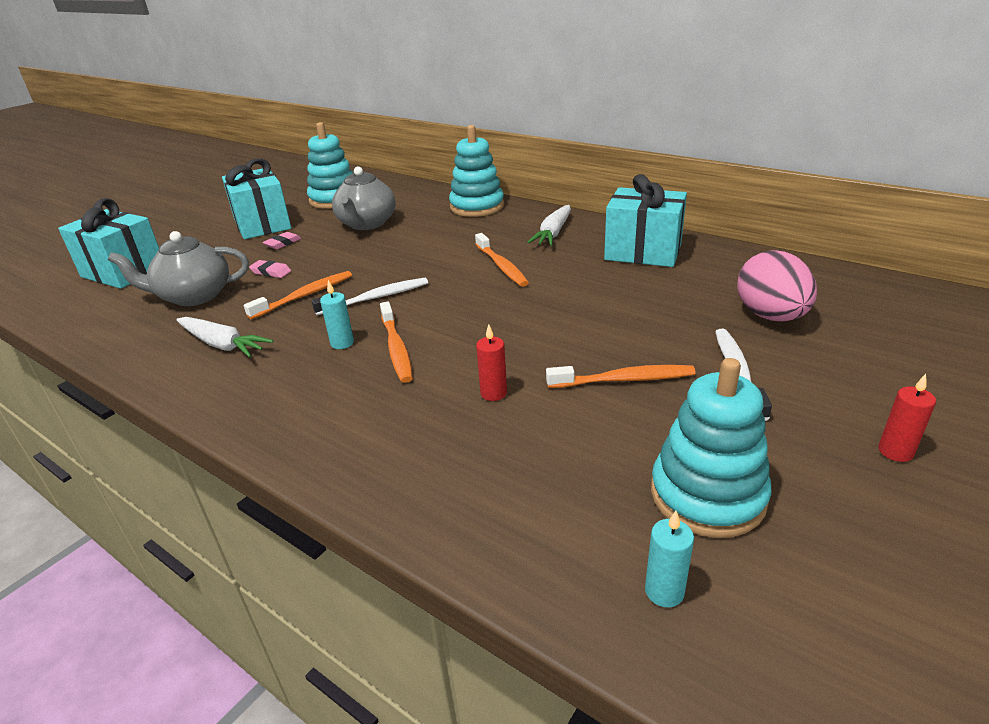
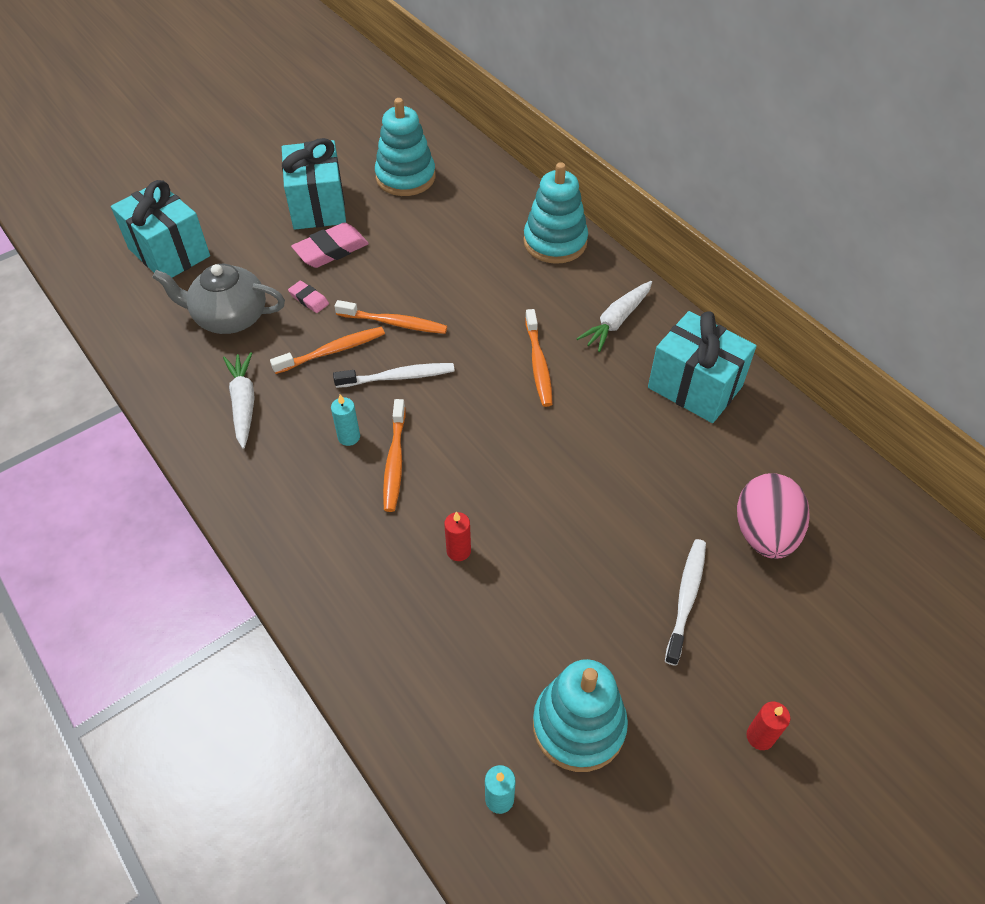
camera: 15 degrees right, 20 degrees up
(222, 345) = (243, 403): white carrot -> white carrot turned 150 degrees counterclockwise
(283, 243) = (331, 250): pink eraser -> pink eraser, size x1.82
(367, 224) = (426, 240): grey teapot -> none
(624, 379) = (579, 573): orange toothbrush -> orange toothbrush (394, 323)

